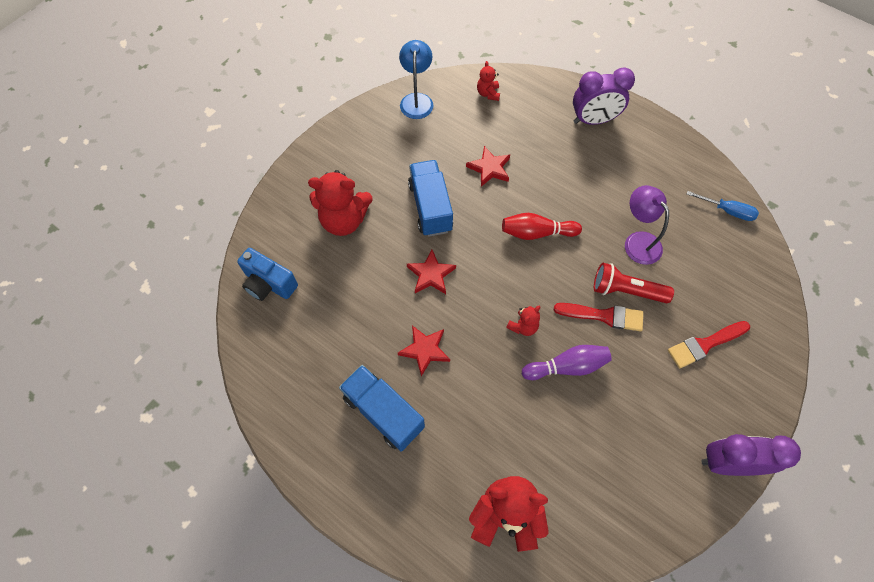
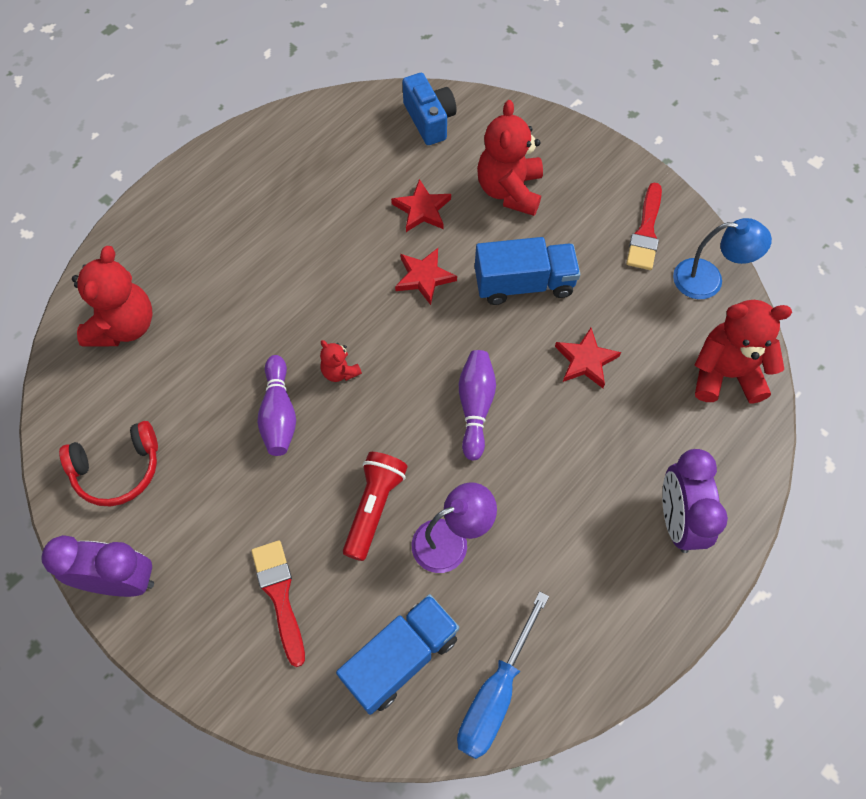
camera: 95 degrees right, 0 degrees up
(269, 284) = (429, 120): blue camera -> blue camera turned 120 degrees clockwise
(383, 412) = (260, 221): blue truck -> blue truck (400, 658)
(425, 350) = (325, 264): red star -> red star (422, 209)
(488, 93) = (726, 374): red teddy bear -> red teddy bear, size x2.03
(536, 233) = (475, 407): red bowling pin -> purple bowling pin
(603, 316) = (340, 470): red brush -> red brush (645, 232)
(640, 488) = (117, 469): none -> red headphones
(727, 211) = (495, 695): blue screwdriver -> blue screwdriver, size x1.53
(727, 463) = (120, 581): purple clock -> purple clock turned 90 degrees counterclockwise

